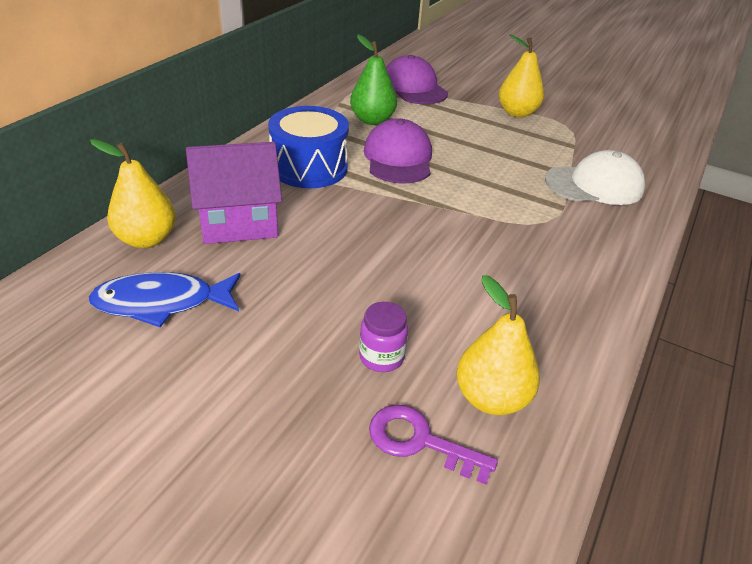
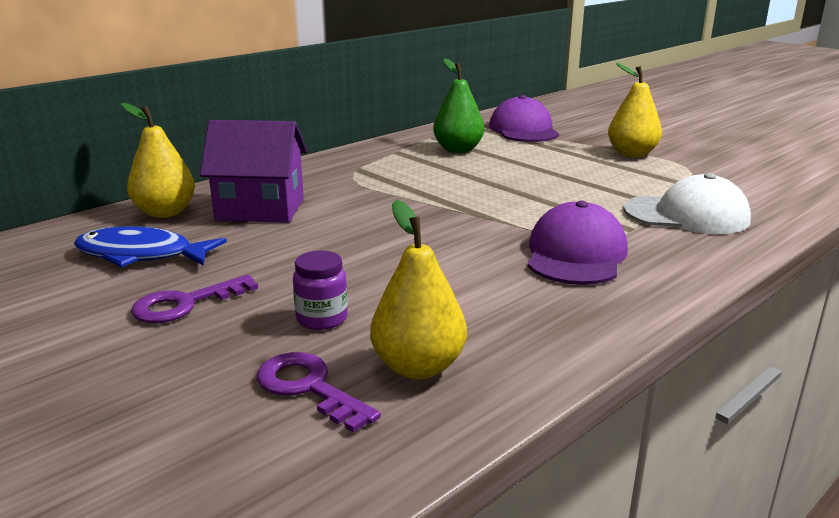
camera: 20 degrees right, 15 degrees down
(248, 361) = (185, 304): none -> purple key
(309, 167) = (363, 178): blue drum -> none
(398, 158) = (463, 178): purple cap -> purple cap (576, 254)

